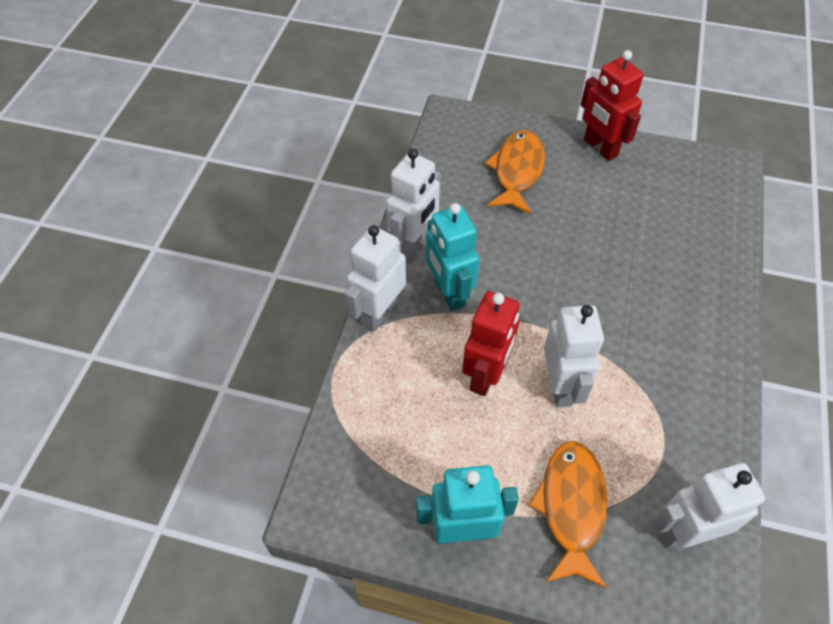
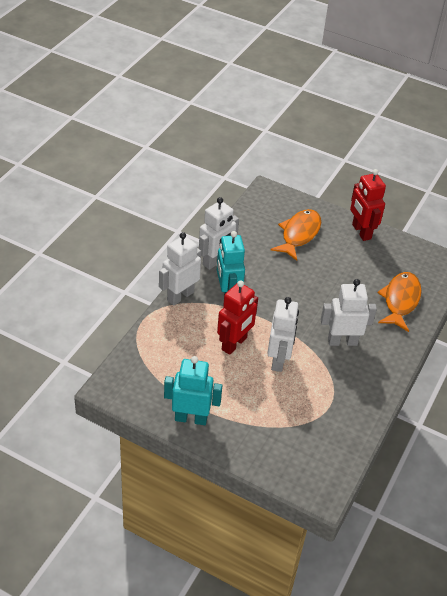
camera: 10 degrees right, 10 degrees down
(571, 507) = (260, 422): orange fish -> orange fish (400, 301)
(685, 531) = (324, 449): white robot -> white robot (342, 341)

